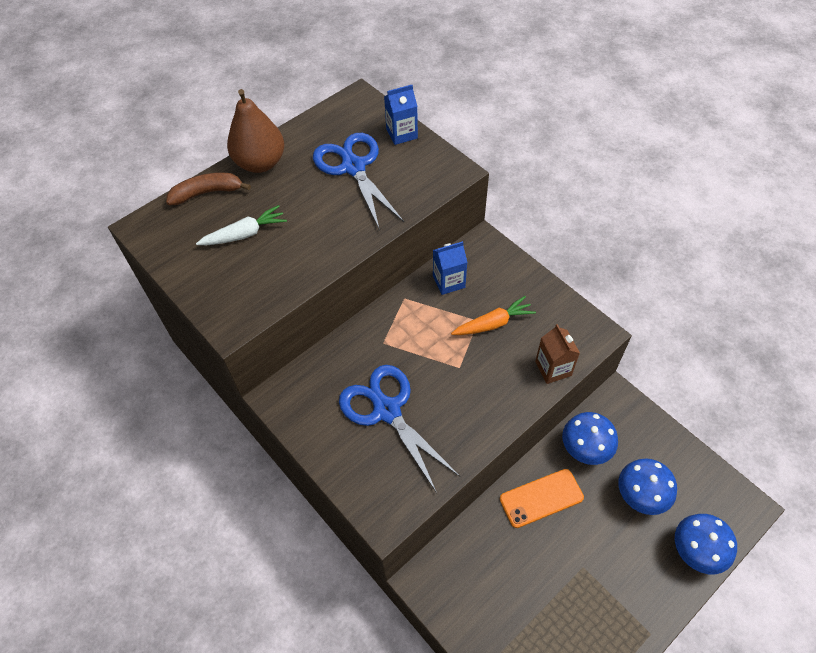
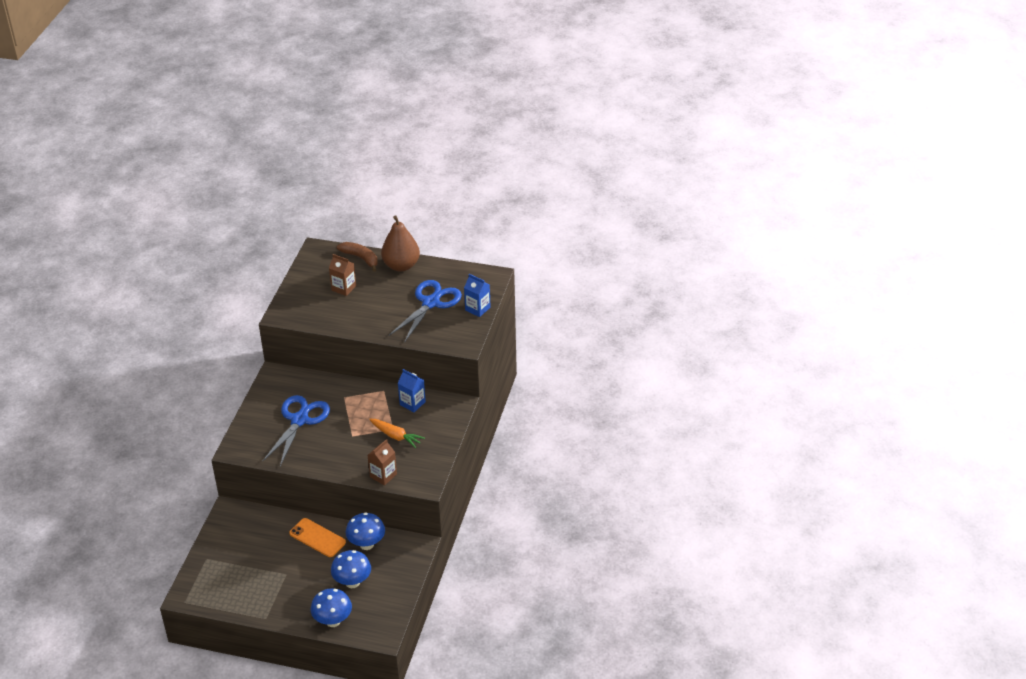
camera: 55 degrees right, 15 degrees down
(245, 234) = (344, 288): white carrot -> brown carton

